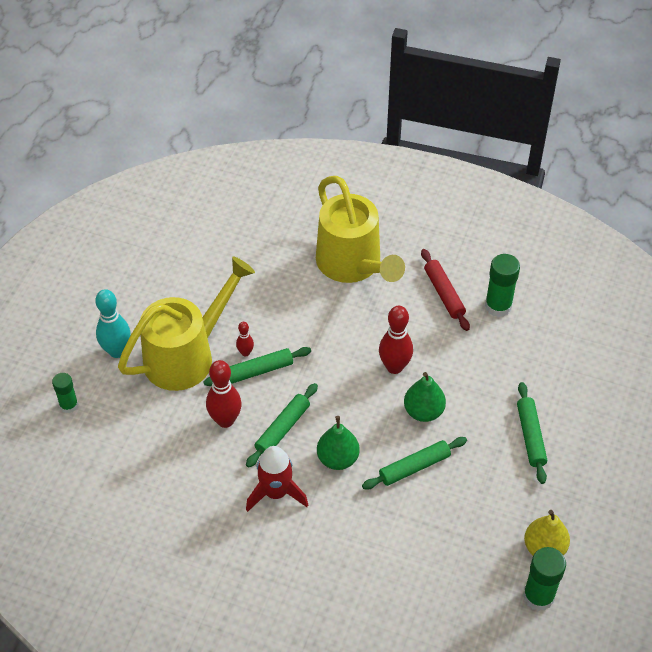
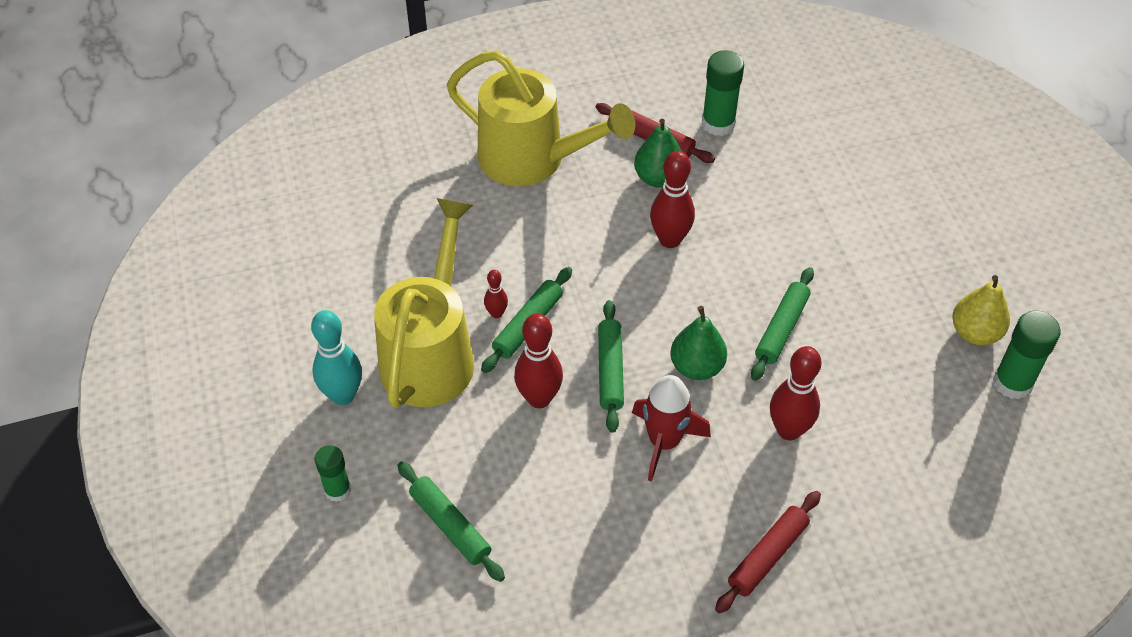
camera: 35 degrees left, 0 degrees up
(276, 601) = (768, 556): none -> red rolling pin
(359, 533) = (789, 430): none -> red bowling pin
(423, 411) = (739, 268): green pear -> green pear (658, 178)
(531, 436) = (864, 232): green rolling pin -> green rolling pin (450, 525)

